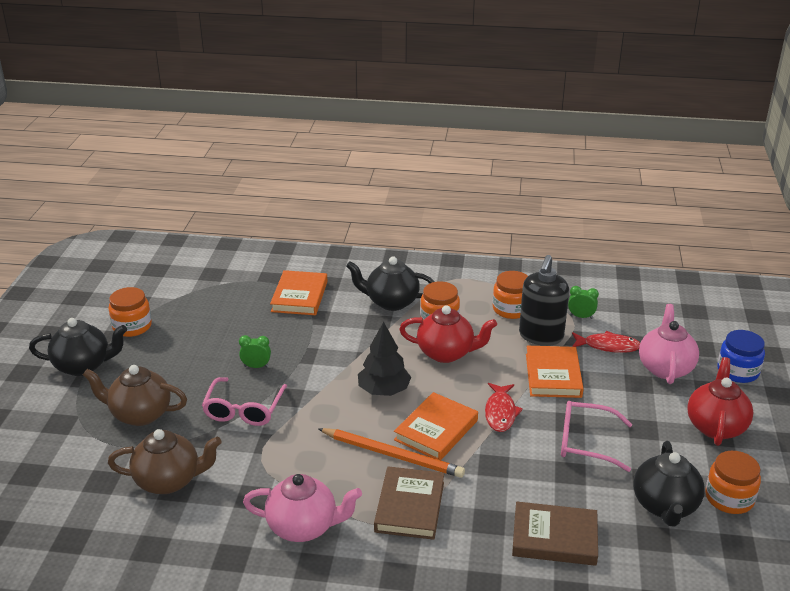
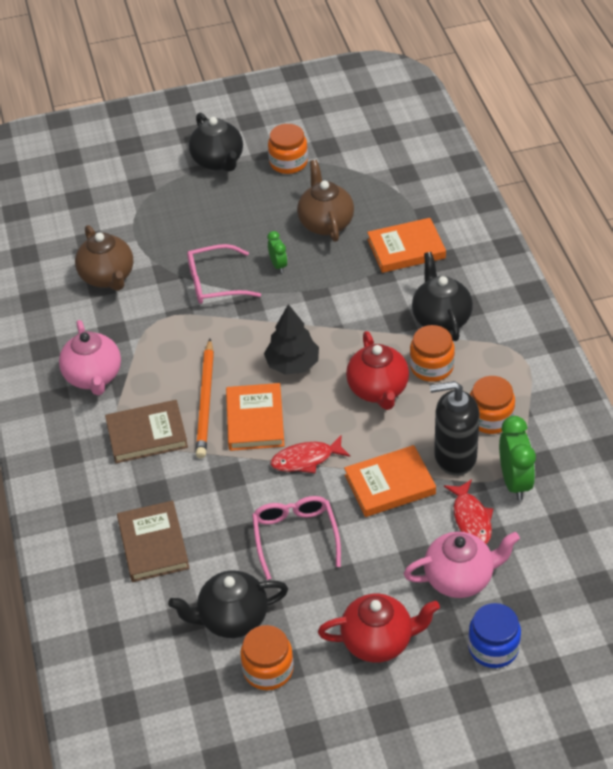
camera: 70 degrees right, 15 degrees up
(140, 414) = (176, 224): brown teapot -> brown teapot (325, 223)
(436, 430) = (255, 420): orange book -> orange book turned 75 degrees clockwise
(581, 316) = (515, 482): green clock -> green clock, size x1.77

